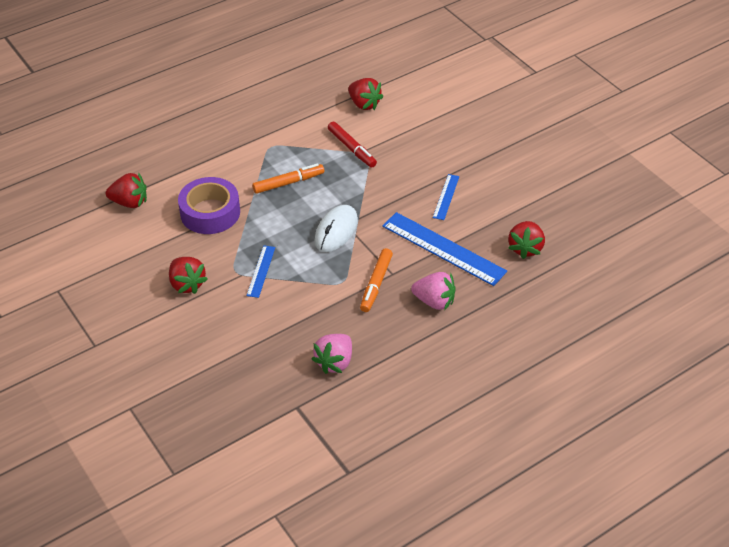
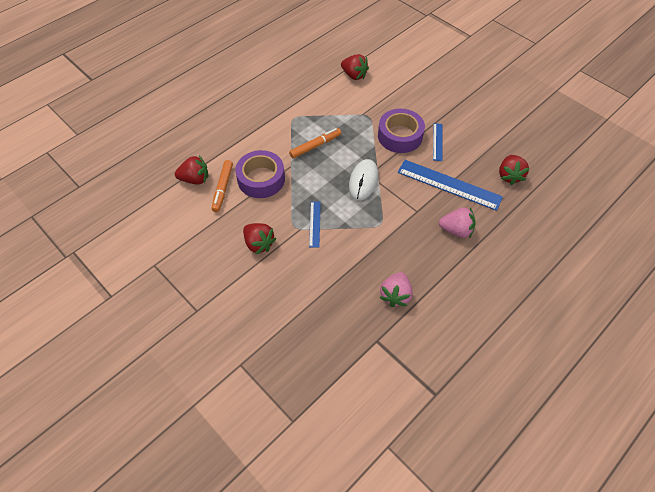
camera: 10 degrees left, 10 degrees up
(352, 149) = (355, 112): red marker -> none
(376, 284) = (407, 222): orange marker -> orange marker (223, 188)
(400, 184) = (400, 136): none -> purple tape

